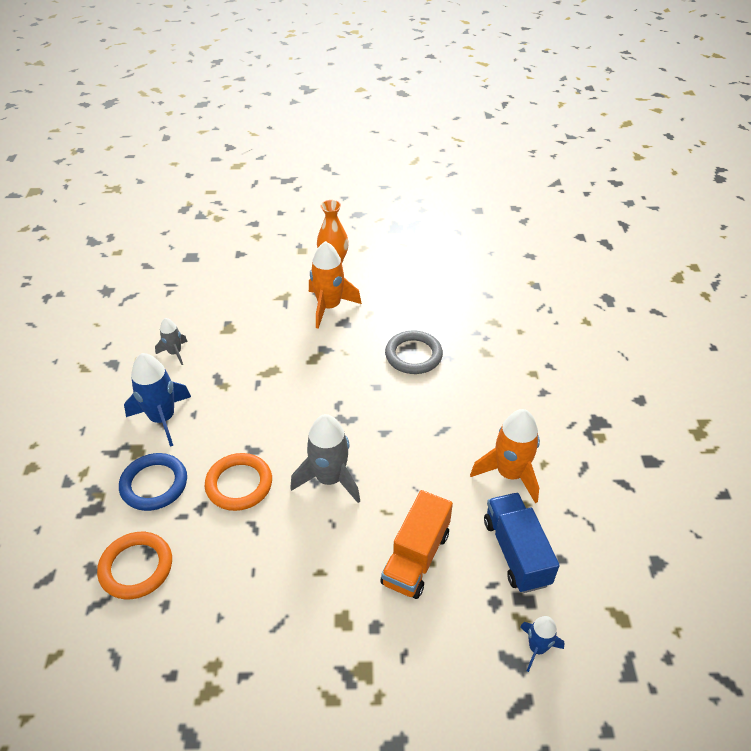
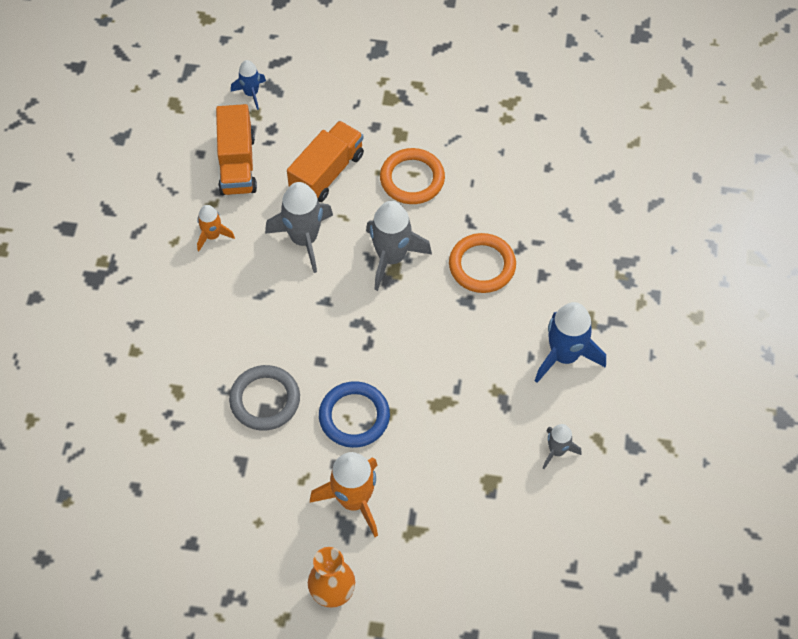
camera: 170 degrees left, 15 degrees up
(136, 567) = (575, 201): orange ring -> orange ring (412, 179)
(154, 484) = (567, 278): blue ring -> blue ring (354, 416)
(419, 484) = (304, 239): none -> grey rocket
(510, 474) = (212, 236): orange rocket -> orange rocket, size x0.56
(516, 552) = (237, 164): blue truck -> orange truck

